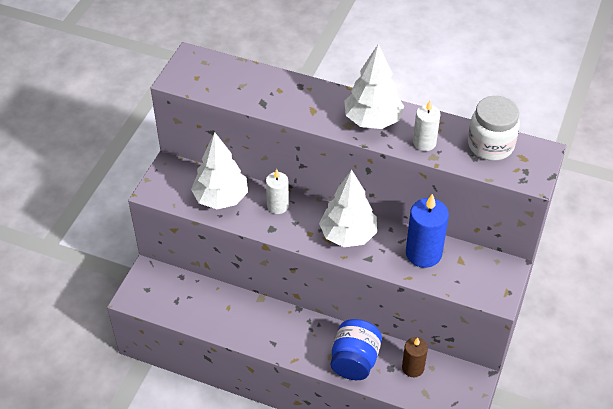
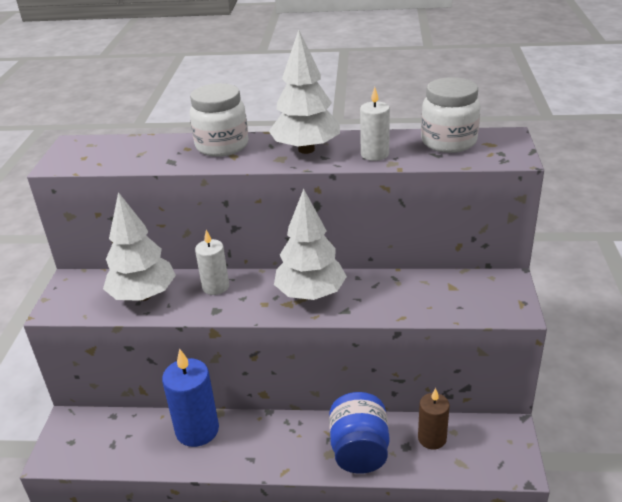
camera: 15 degrees left, 15 degrees down
(307, 96) = (222, 146): none -> white jar
(423, 253) = (406, 290): blue candle -> blue candle (197, 430)

